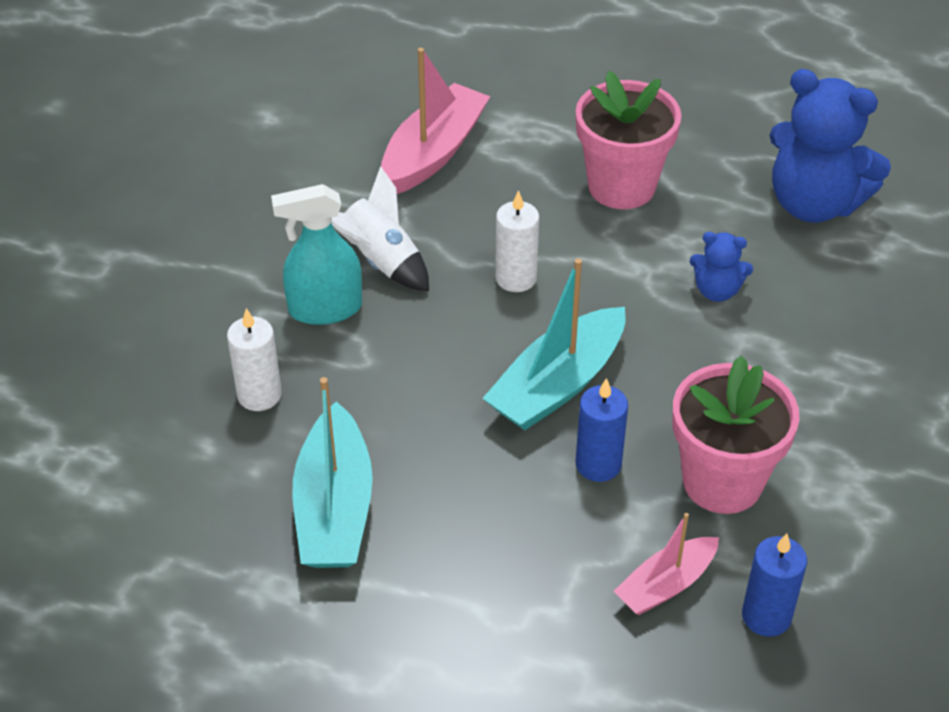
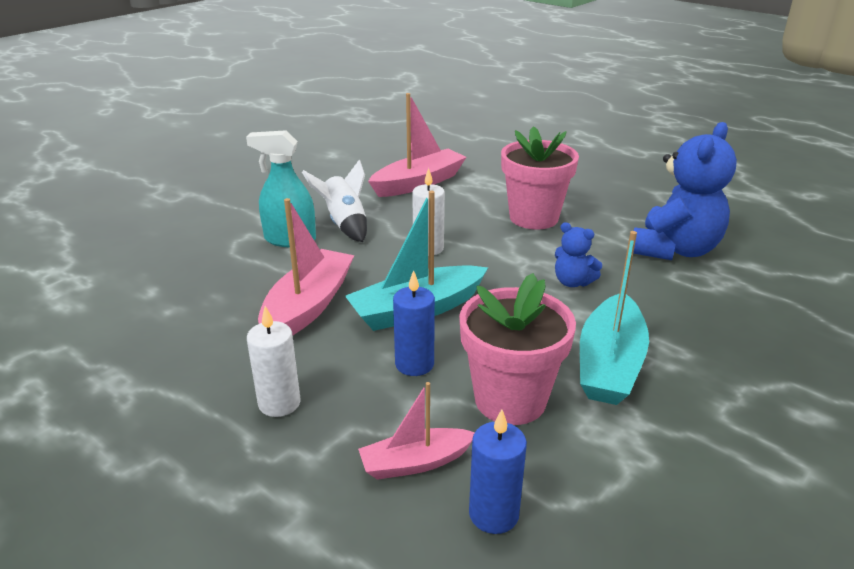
camera: 20 degrees right, 15 degrees down
(259, 395) = (209, 272): white candle -> white candle (279, 403)
(334, 508) = (200, 344): turquoise boat -> turquoise boat (609, 364)
(425, 415) = (308, 306): none -> pink boat
(814, 204) = (674, 250): blue teddy bear -> blue teddy bear turned 105 degrees counterclockwise

